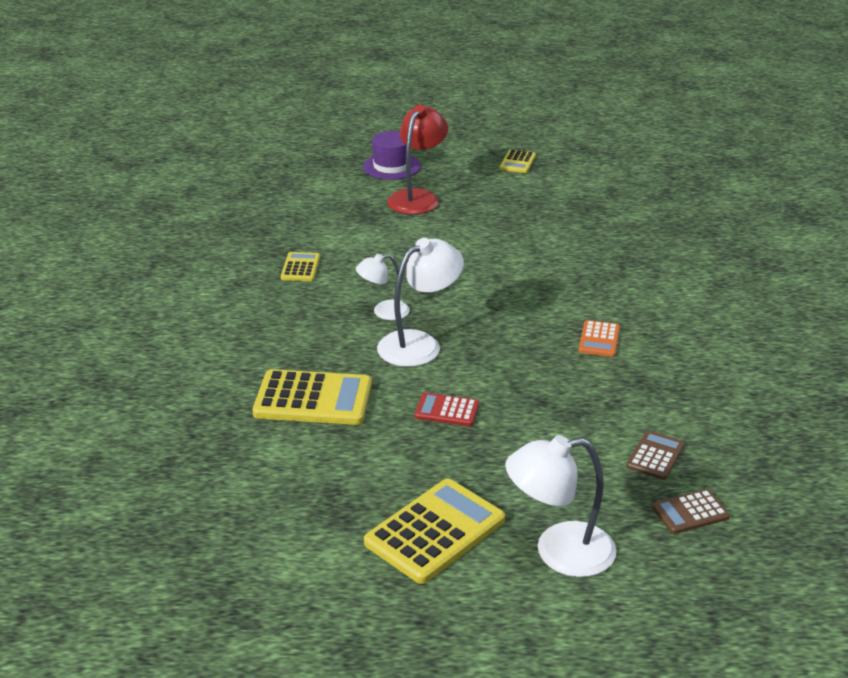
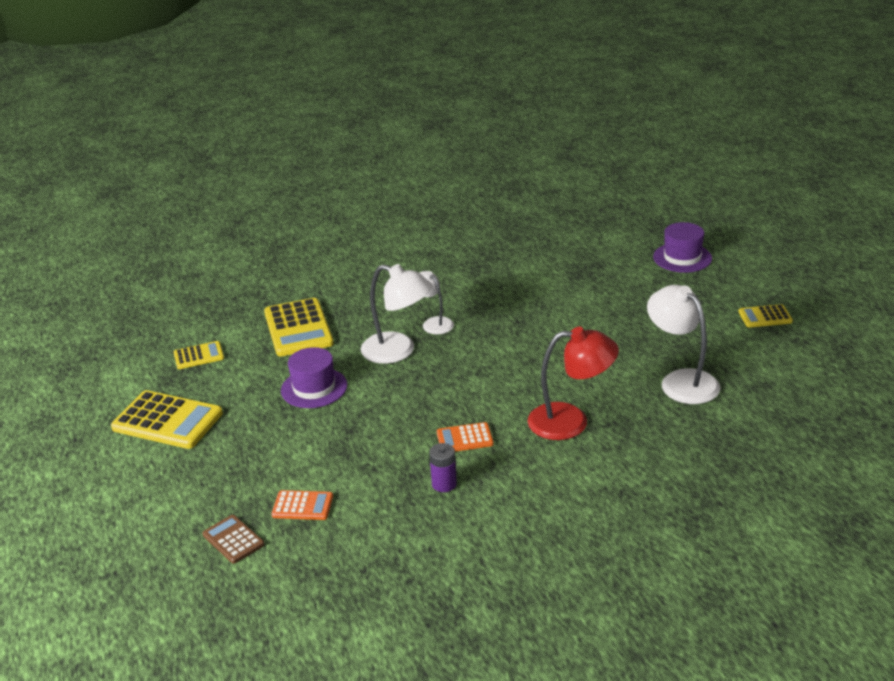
camera: 70 degrees right, 0 degrees up
(300, 267) = (472, 269): yellow calculator -> yellow calculator (198, 356)
(417, 197) = (637, 285): red lamp -> red lamp (571, 421)
(447, 410) = (314, 388): red calculator -> purple hat
(559, 552) = (162, 482): white lamp -> white lamp (681, 381)
(655, 456) = (302, 506): brown calculator -> orange calculator
(663, 366) = (444, 484): none -> purple battery

